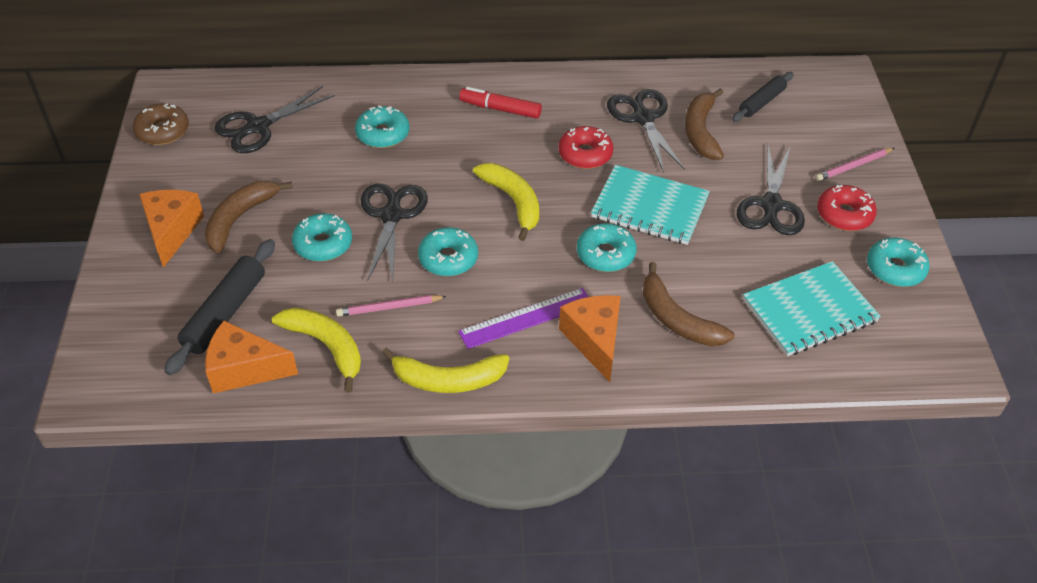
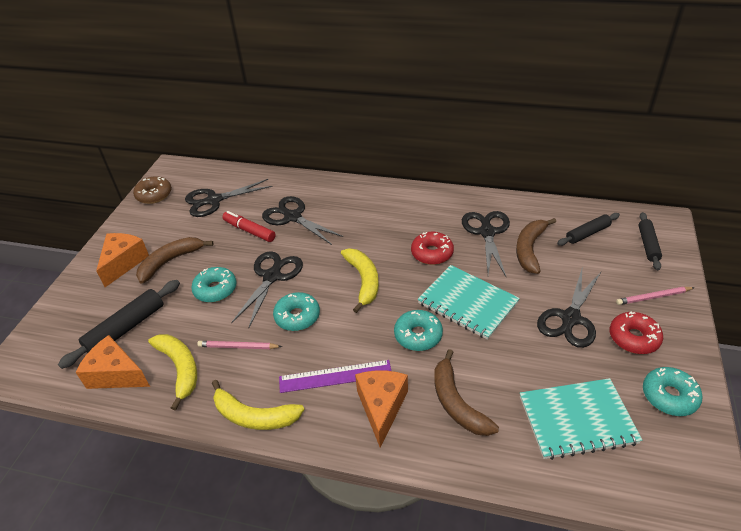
camera: 20 degrees right, 5 degrees down
(383, 134) = (293, 217): turquoise donut -> black scissors
(500, 109) = (382, 211): red marker -> red marker (249, 231)
(833, 106) = (648, 244): none -> black rolling pin

